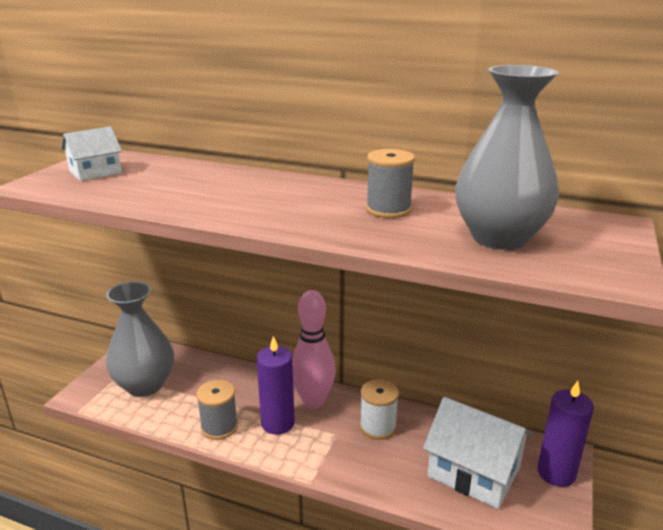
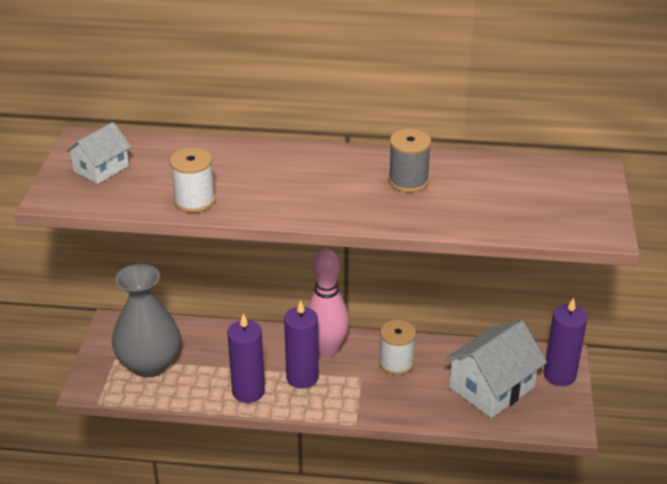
camera: 15 degrees left, 10 degrees up
(155, 201) = (194, 201): none -> white spool
(219, 427) = (248, 391): grey spool -> purple candle
(474, 472) = (492, 387): white house -> white house turned 60 degrees counterclockwise
(499, 238) = (509, 202): grey vase -> none

